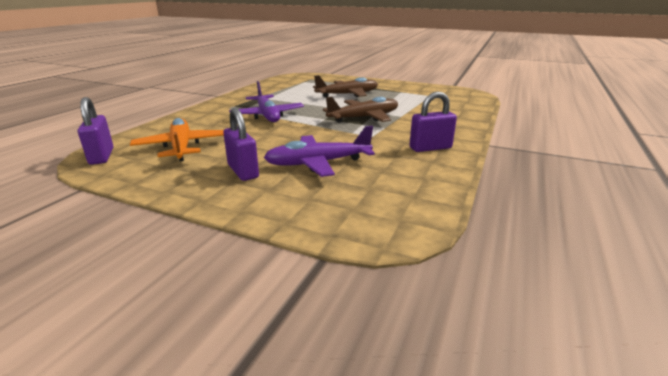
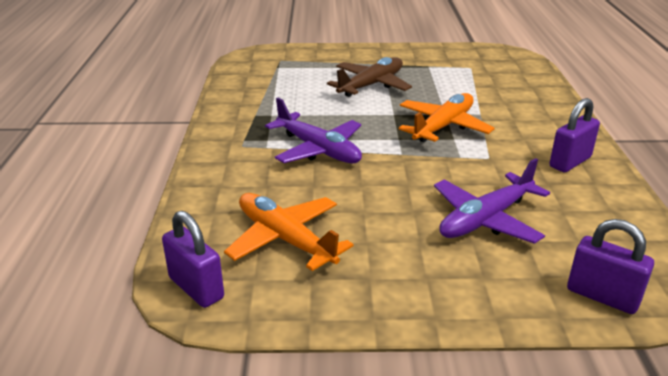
camera: 25 degrees left, 5 degrees up
(243, 171) = (420, 257): purple padlock -> purple padlock (602, 296)
(364, 118) = (443, 126): brown plane -> orange plane

